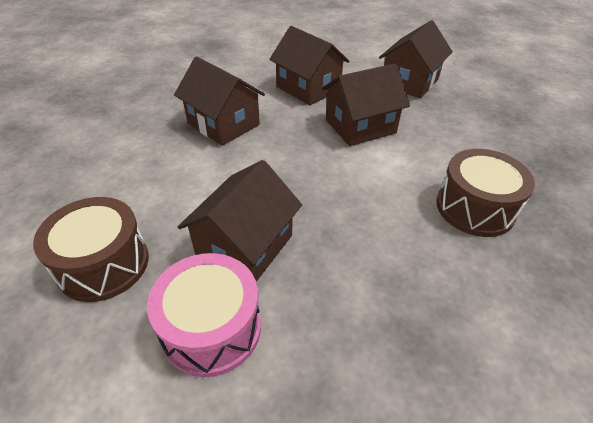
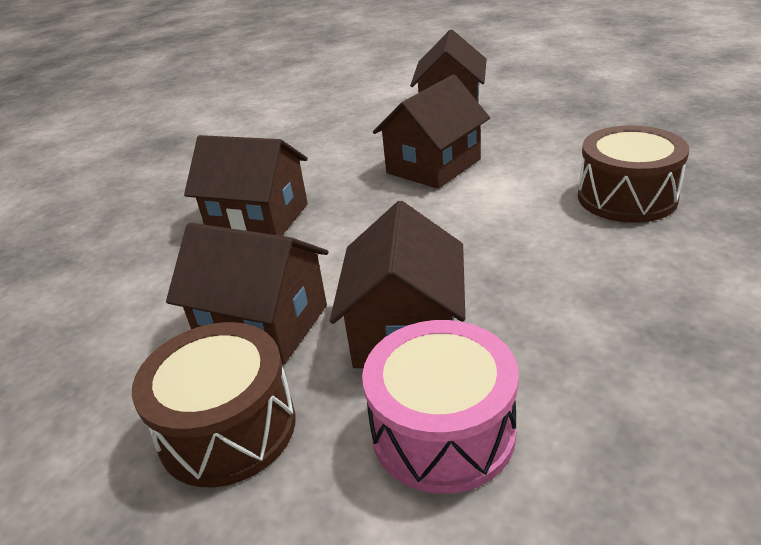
camera: 20 degrees left, 10 degrees down
(308, 88) = (335, 149): brown house -> brown house (263, 324)

